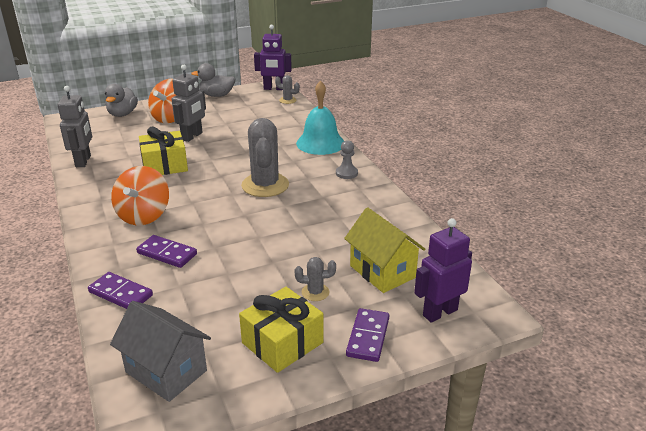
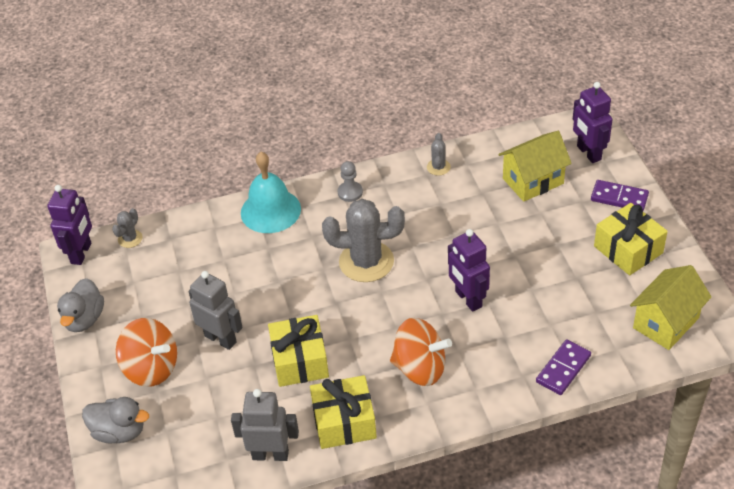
camera: 80 degrees left, 15 degrees up
(101, 186) = (344, 422): none -> yellow gift
(166, 371) = (666, 323): grey house -> yellow house
(167, 253) = (497, 339): purple domino -> none
(218, 236) = (468, 299): none -> purple robot
(315, 292) = (562, 227): grey cactus -> grey cactus (438, 167)

